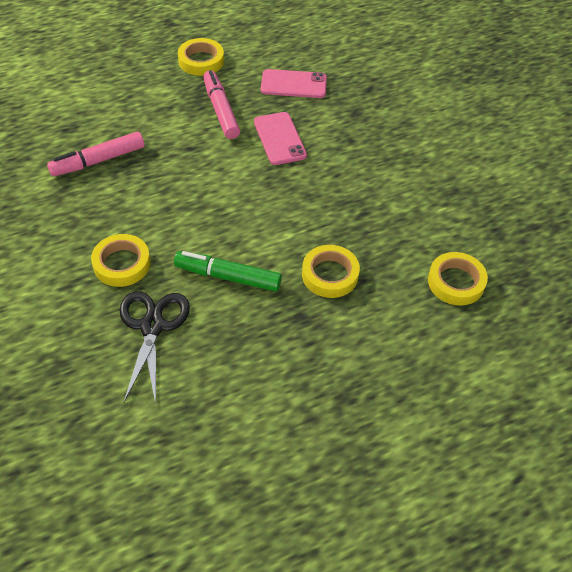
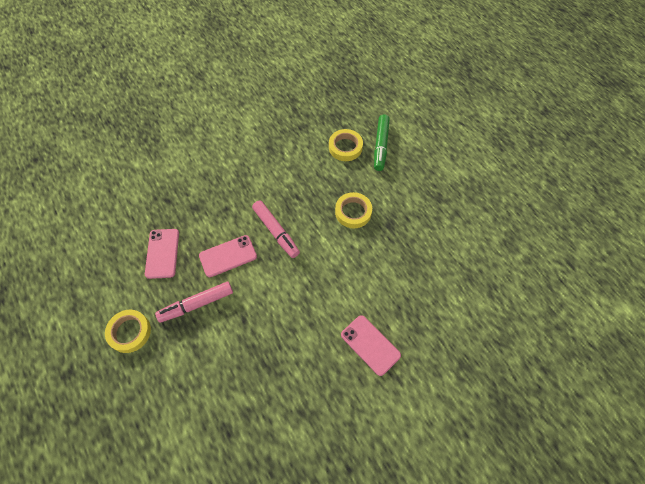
camera: 95 degrees left, 10 degrees up
(98, 161) = (265, 392): pink marker -> pink marker (276, 231)
(122, 264) = (370, 345): yellow tape -> pink phone
(152, 326) = (418, 311): black scissors -> none
(228, 277) = (367, 271): green marker -> green marker (381, 146)

